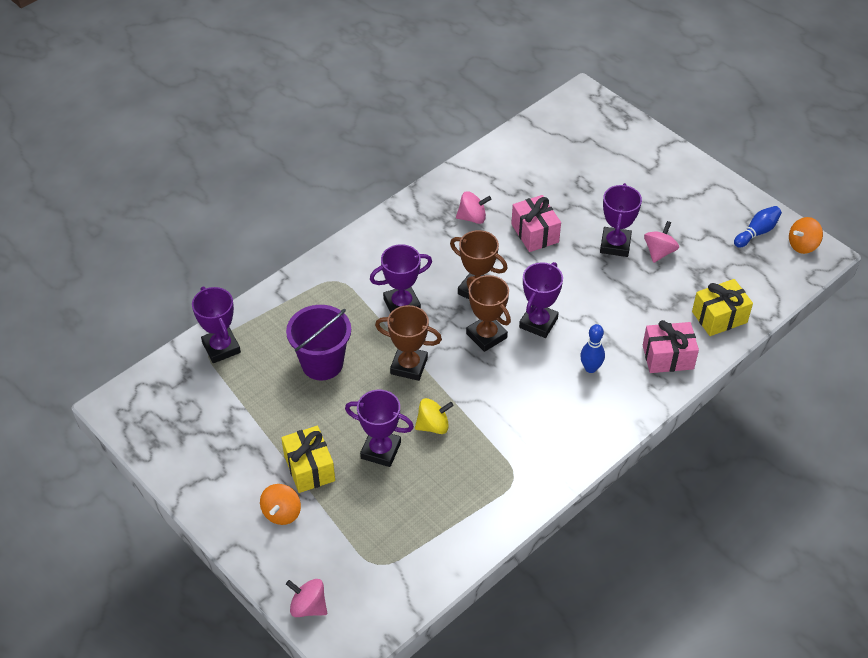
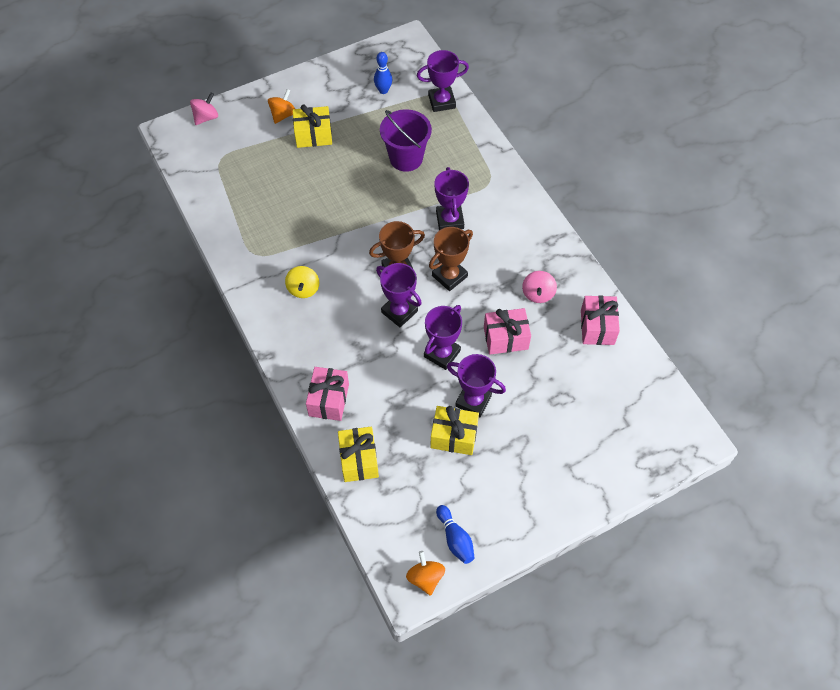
camera: 105 degrees right, 10 degrees up
(282, 513) = (283, 115): orange spinning top -> orange spinning top turned 90 degrees clockwise
(381, 450) = (312, 178): purple trophy -> purple trophy (442, 353)
(409, 366) = (384, 211): brown trophy -> none
(433, 426) = (322, 215): yellow spinning top -> yellow spinning top (303, 289)
(494, 170) = (597, 327): none -> pink gift
(590, 368) = (338, 336): blue bowling pin -> blue bowling pin (383, 90)
(659, 252) = (454, 436): pink spinning top -> yellow gift

